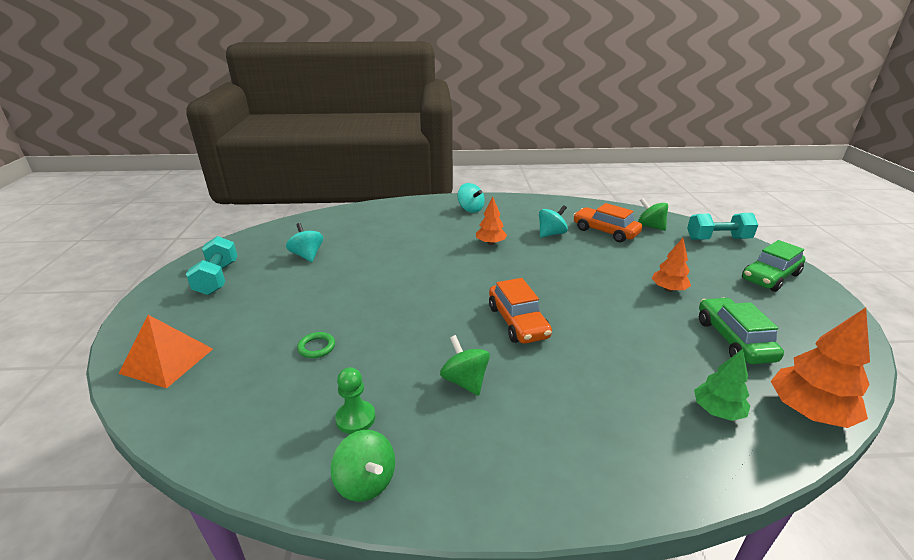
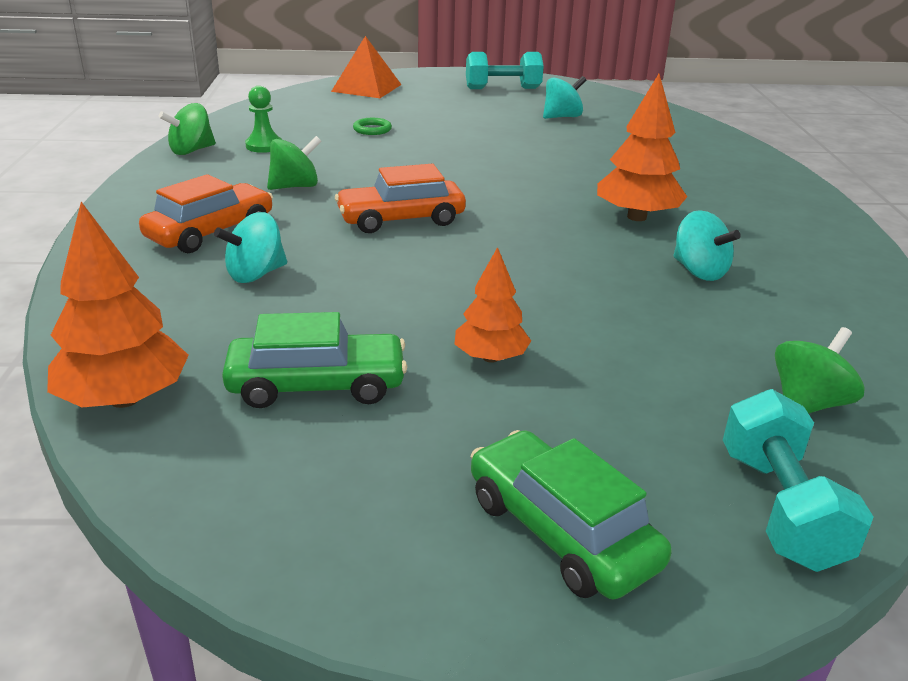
camera: 90 degrees right, 0 degrees up
(470, 209) = (775, 209): turquoise spinning top -> turquoise spinning top (255, 274)
(490, 243) = (636, 217): orange tree -> orange tree, size x1.58
(605, 231) = (741, 333): orange car -> orange car (211, 232)
(717, 411) = (171, 322): green tree -> none

